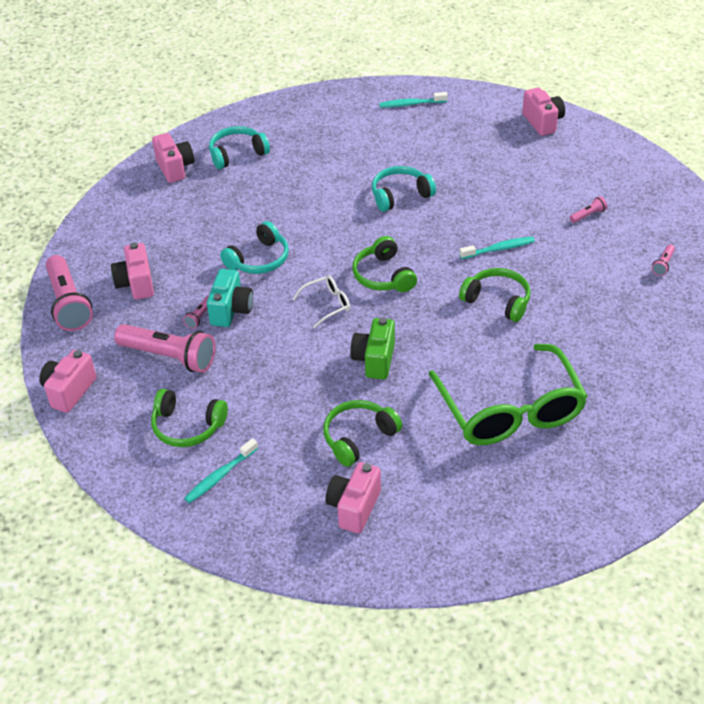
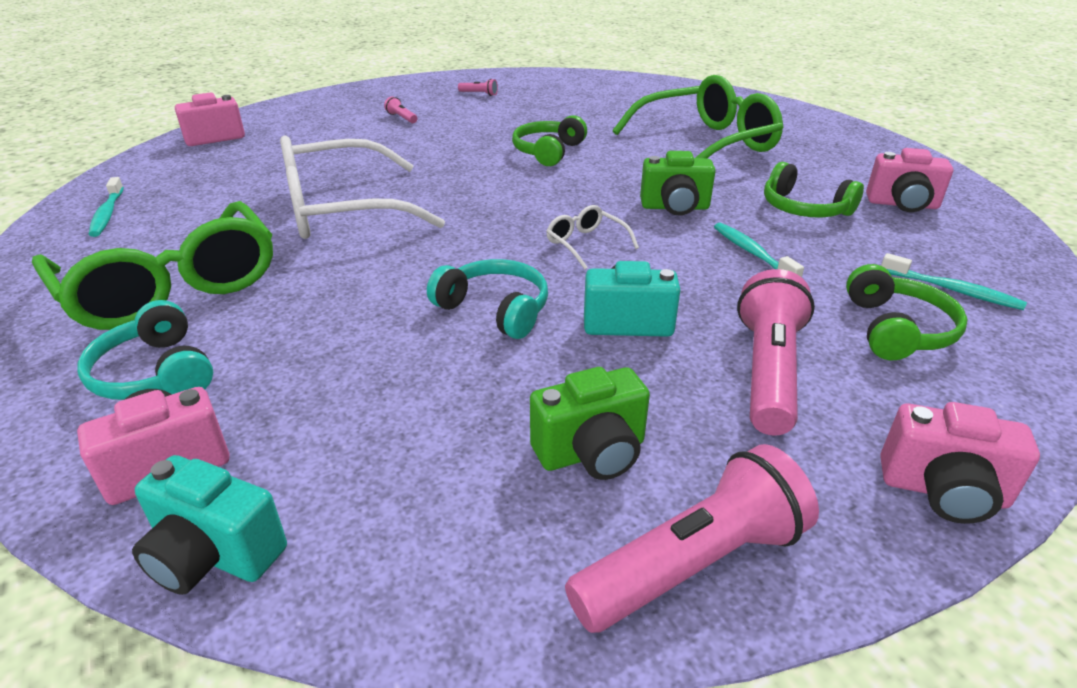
camera: 100 degrees left, 10 degrees down
(124, 187) = (214, 555): none -> turquoise camera
(136, 284) = (592, 453): pink camera -> green camera
(200, 316) = (655, 352): pink flashlight -> none
(315, 144) = (171, 286): none -> green glasses
(383, 276) = (517, 211): green headphones -> none
(400, 195) = (343, 210): turquoise headphones -> white glasses
(499, 249) = (459, 153): turquoise toothbrush -> turquoise toothbrush (752, 253)

